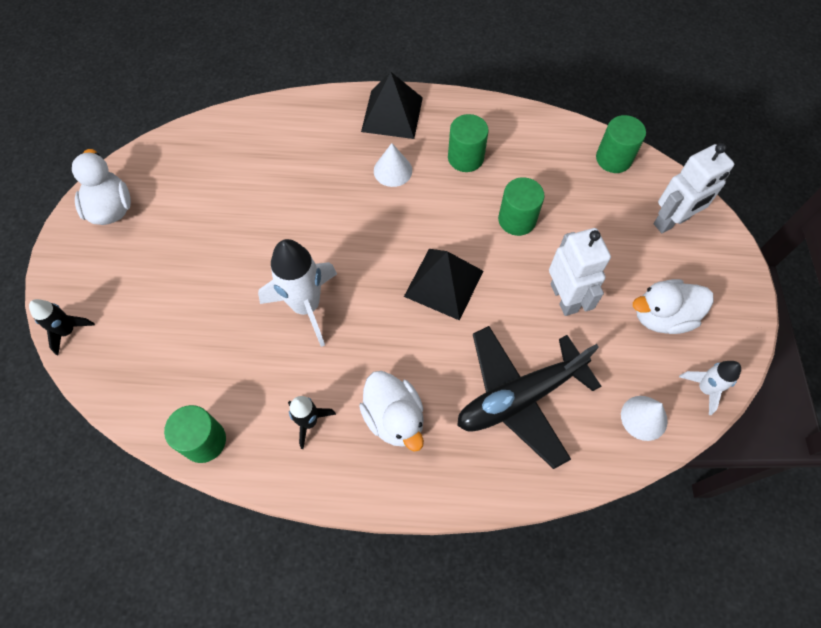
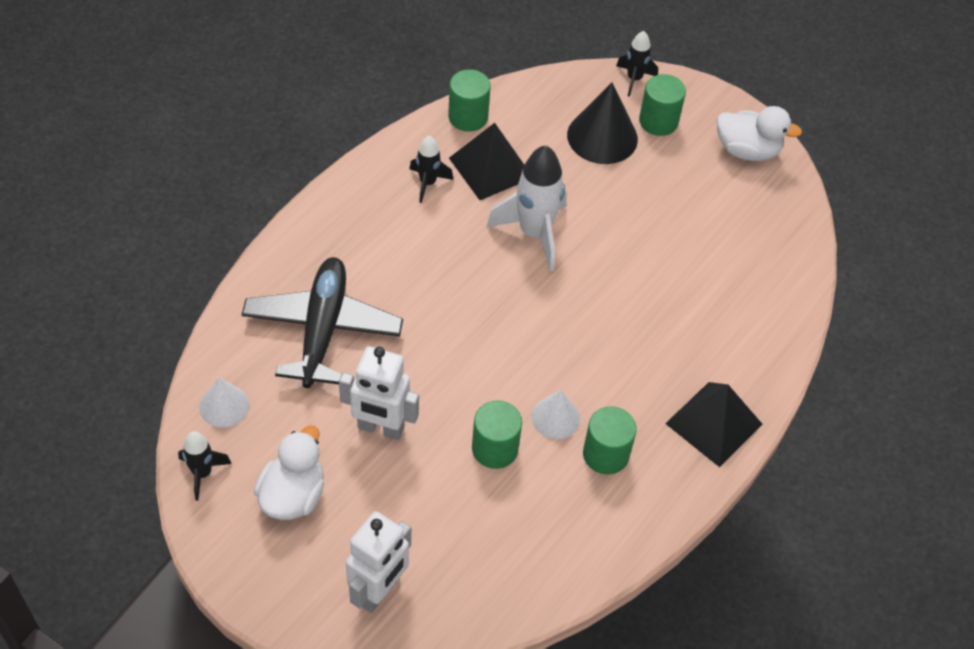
camera: 120 degrees right, 10 degrees down
(160, 317) = (602, 137): none -> black cone
(392, 170) = (636, 380): white cone -> white cone (555, 417)
(394, 418) = (383, 236): white duck -> none
(444, 283) = (474, 343): black pyramid -> black pyramid (491, 168)
(613, 158) = (498, 598): green cylinder -> green cylinder (658, 121)
(671, 221) = (379, 591): white robot -> white robot turned 150 degrees counterclockwise
(704, 388) = (202, 473): white rocket -> black rocket

